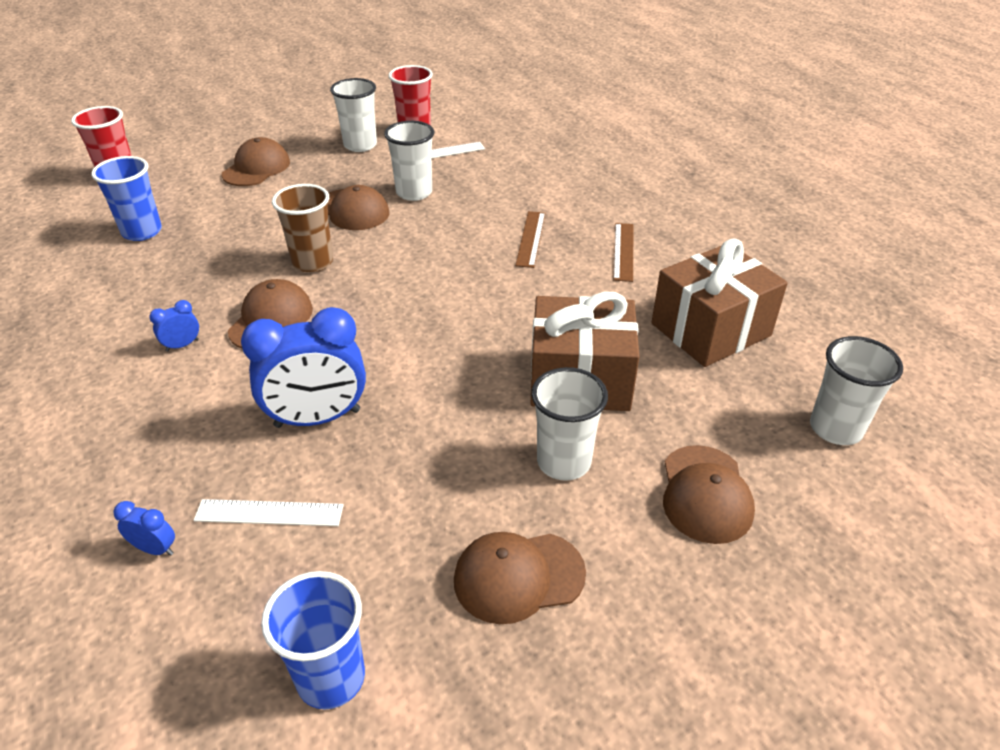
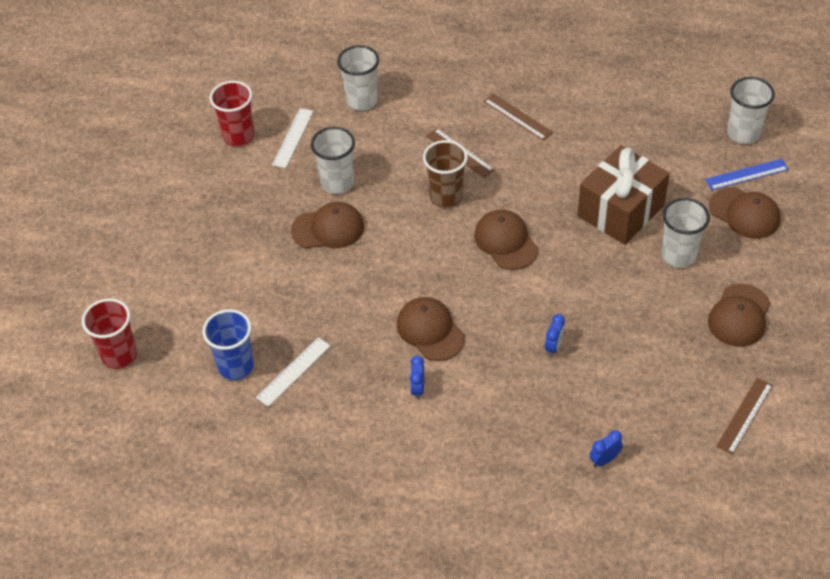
camera: 50 degrees left, 10 degrees up
(256, 168) = (200, 260): brown cap -> brown cap (506, 242)
(269, 512) = (616, 399): white ruler -> white ruler (293, 371)
(312, 262) = (379, 281): brown cup -> brown cup (446, 197)
(317, 418) = (554, 346): blue clock -> blue clock, size x0.43
(331, 678) = (745, 415): blue cup -> brown ruler
(360, 145) = (228, 180): white cup -> white cup (362, 101)
(710, 329) = (628, 128): brown gift -> none
(773, 464) = (747, 174): none -> blue ruler

